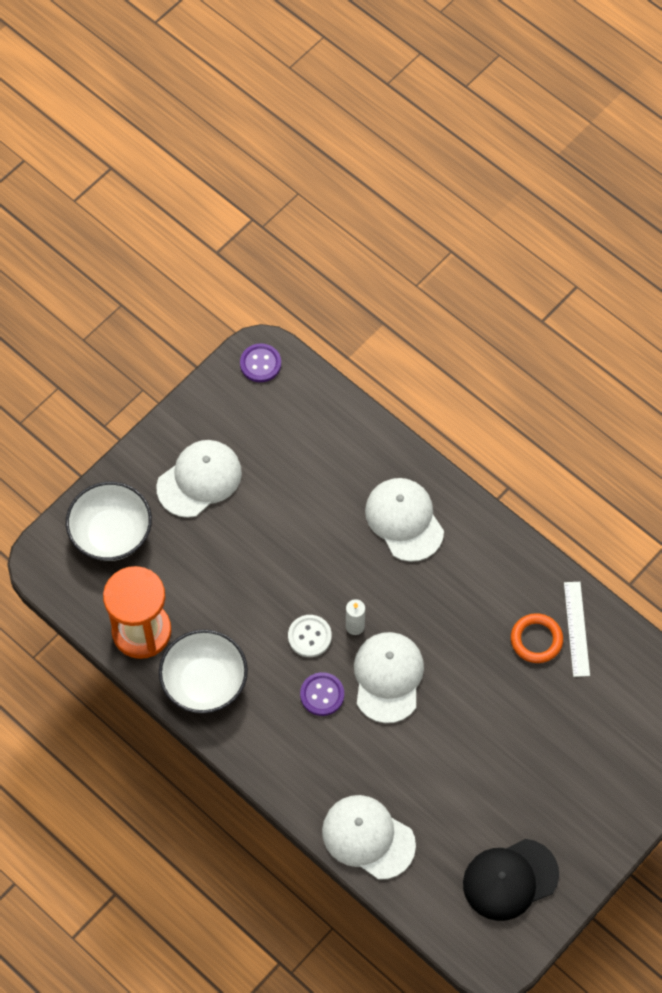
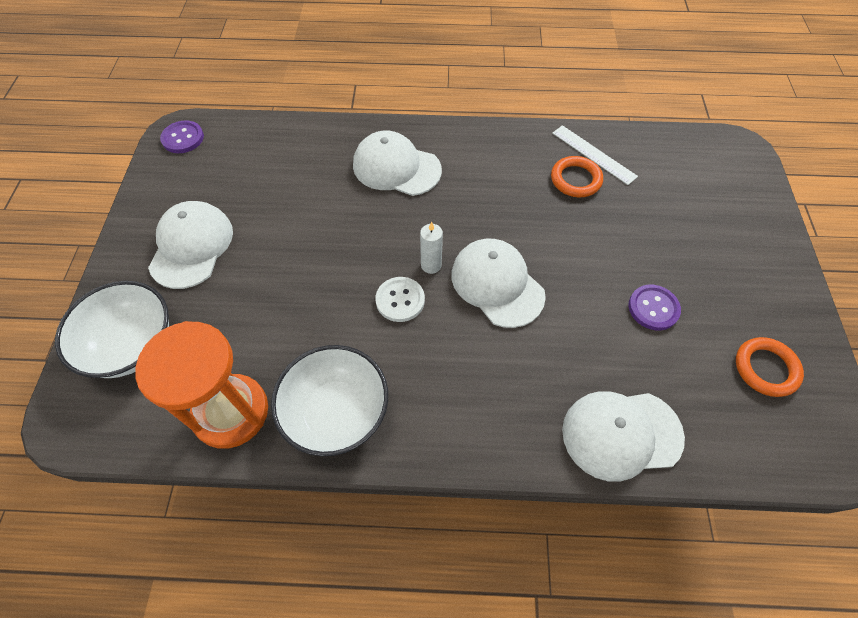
camera: 40 degrees left, 5 degrees down
(322, 694) = (456, 339): purple button -> purple button (653, 308)
(510, 879) = (765, 368): black cap -> orange ring

